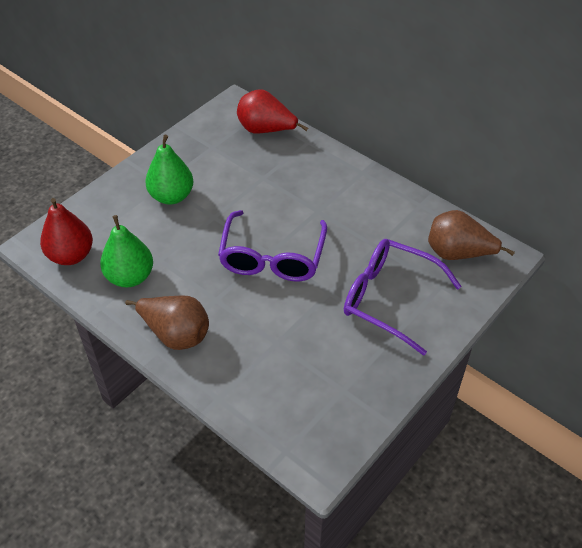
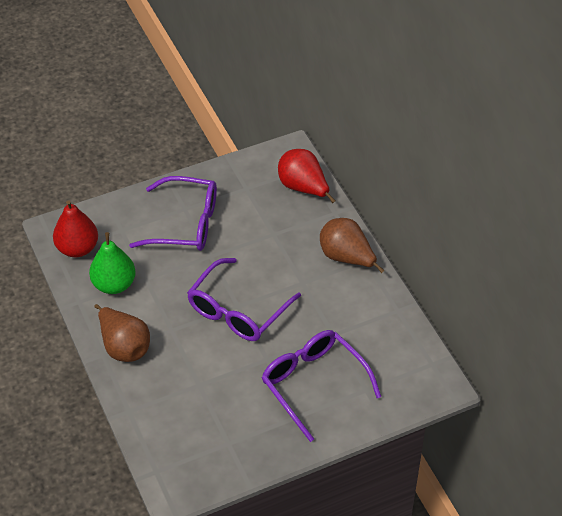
camera: 25 degrees right, 0 degrees up
(171, 196) = (185, 224): green pear -> purple glasses
(458, 253) = (400, 367): brown pear -> brown pear (346, 258)

